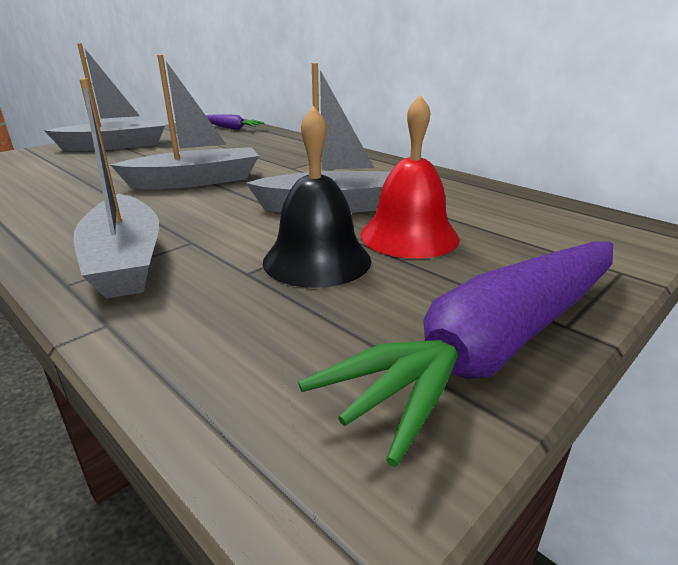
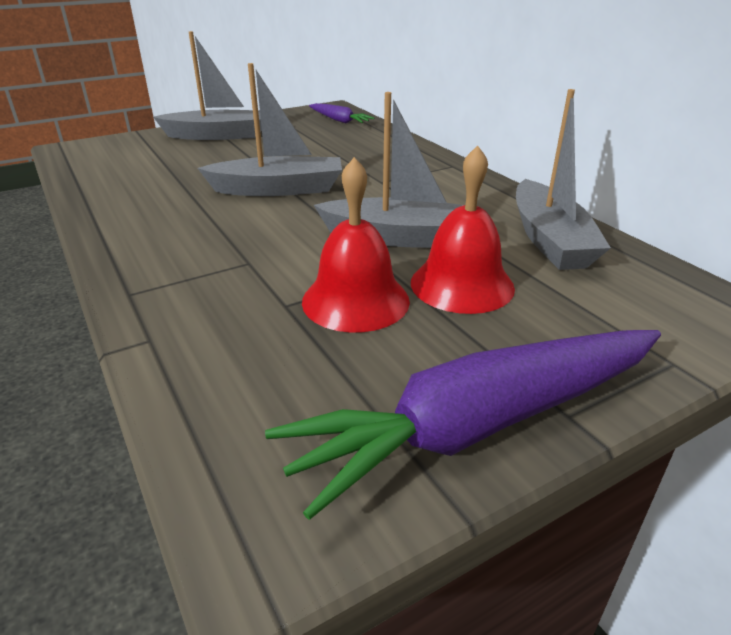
camera: 15 degrees right, 5 degrees up
(125, 261) = (183, 276): grey boat -> grey boat (549, 240)
(317, 260) = (355, 300): black bell -> red bell

